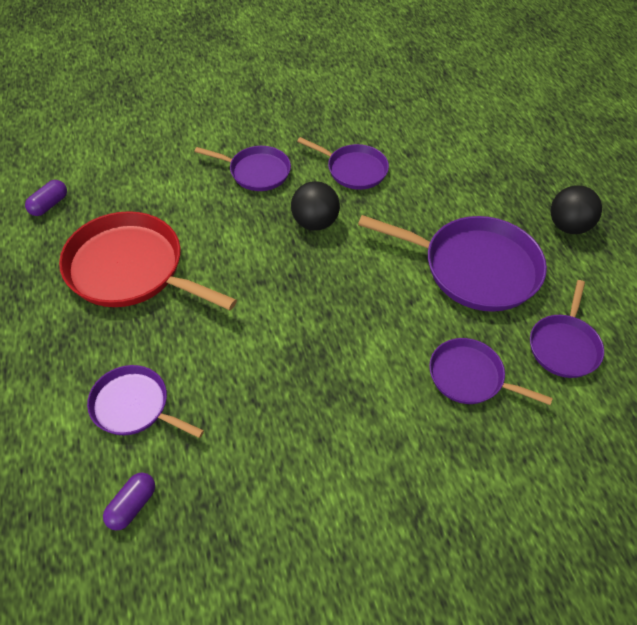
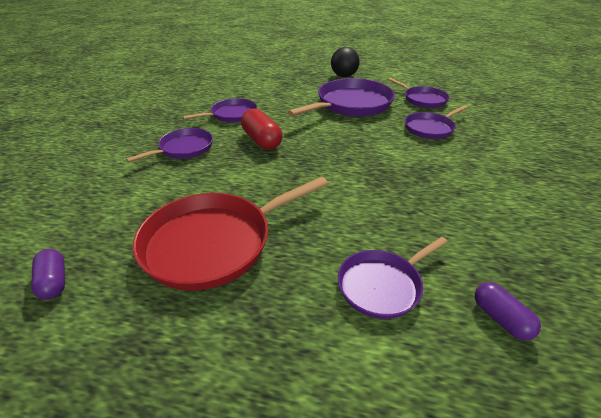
camera: 60 degrees left, 15 degrees down
(314, 222) = (262, 140): black ball -> red capsule

